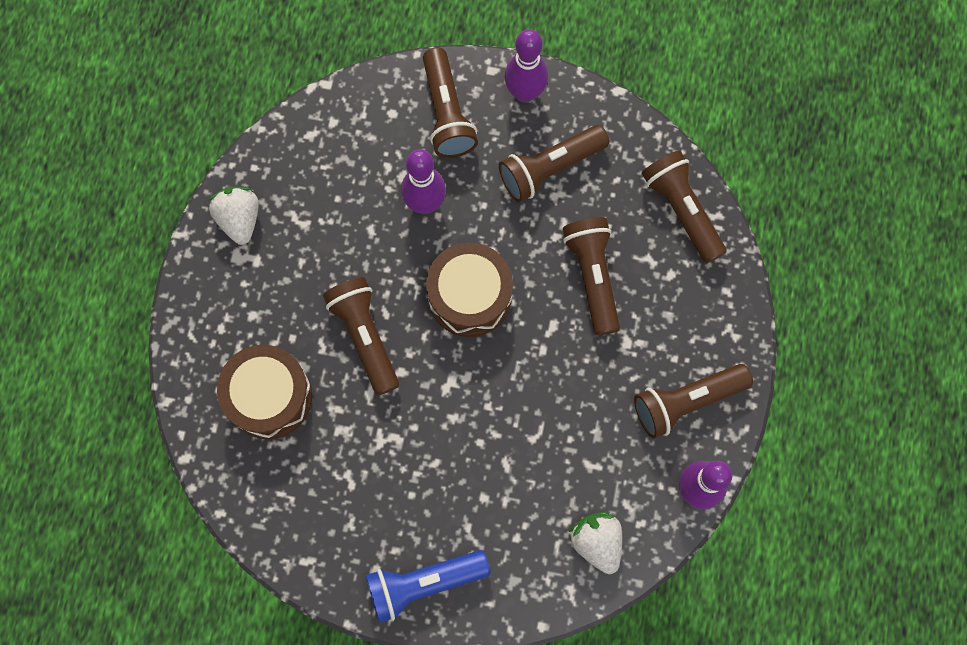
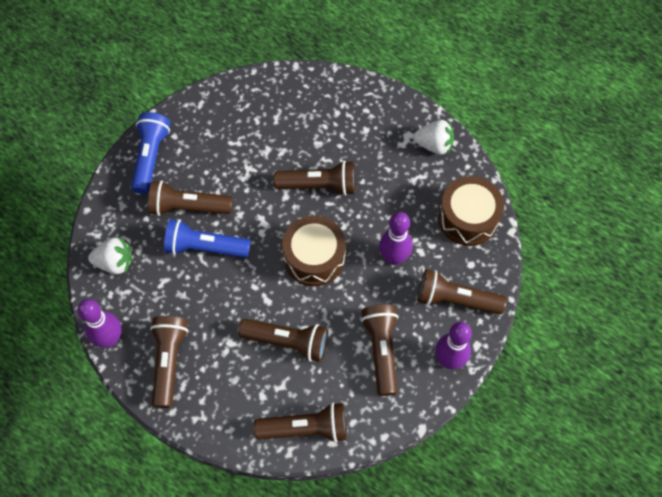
camera: 115 degrees right, 10 degrees down
(269, 396) = (309, 120): brown drum -> brown drum (468, 218)
(474, 490) = (188, 207): none -> brown flashlight
(520, 438) = (205, 247): none -> blue flashlight

